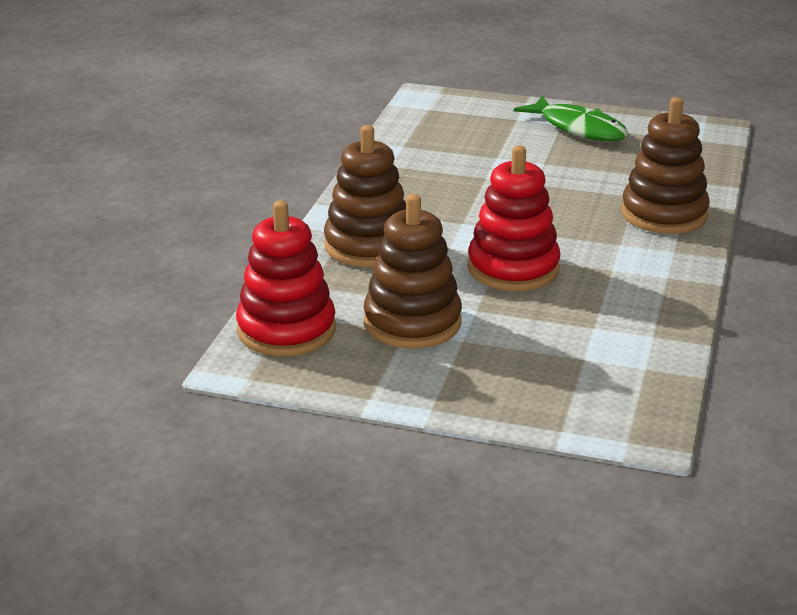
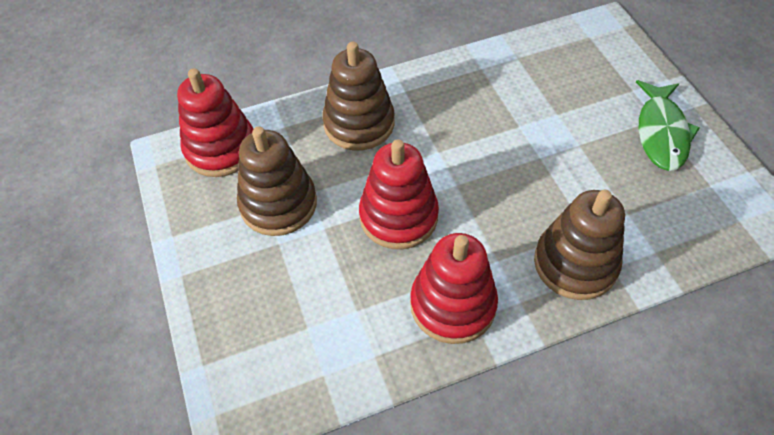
camera: 55 degrees right, 25 degrees up
(642, 280) = (453, 304): none -> red stacking toy

